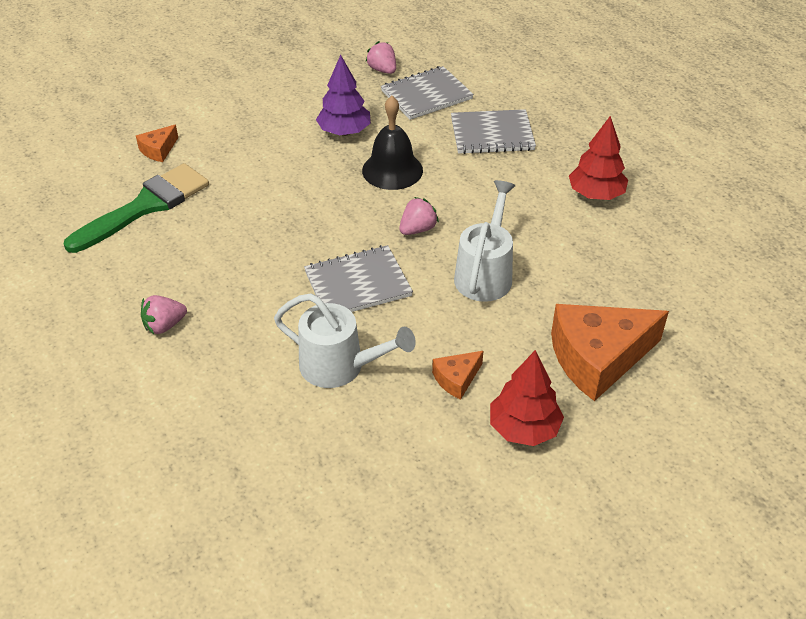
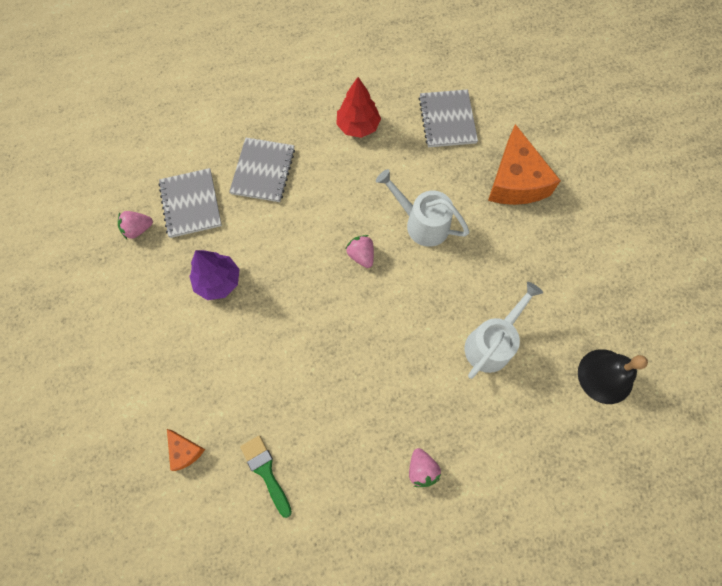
camera: 75 degrees left, 25 degrees up
(145, 206) = (265, 471): green brush -> green brush, size x0.58
(358, 284) = (410, 312): grey notebook -> grey notebook (447, 120)
(392, 170) = (283, 256): black bell -> black bell (605, 376)
(456, 379) = (517, 270): orange cheese -> none
(523, 428) = (565, 242): red tree -> none

